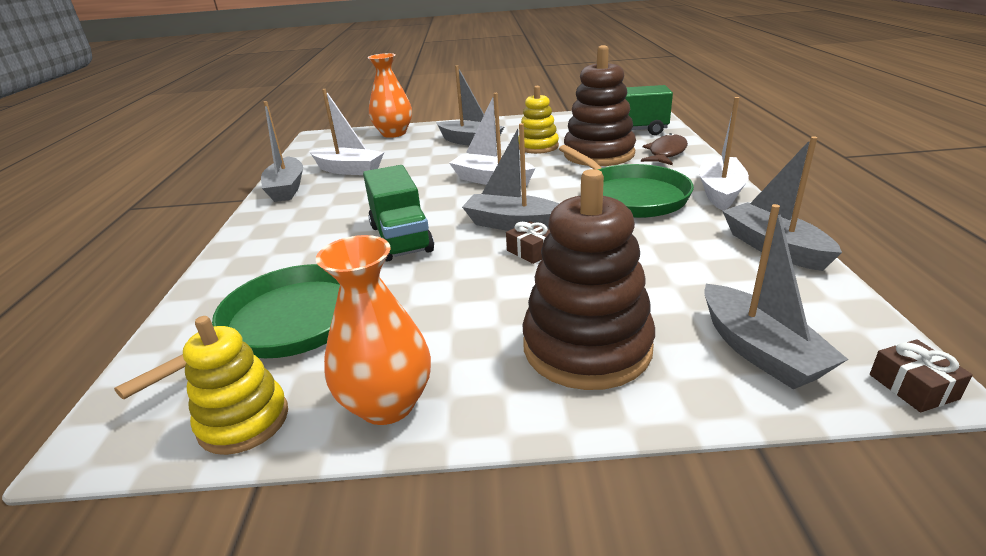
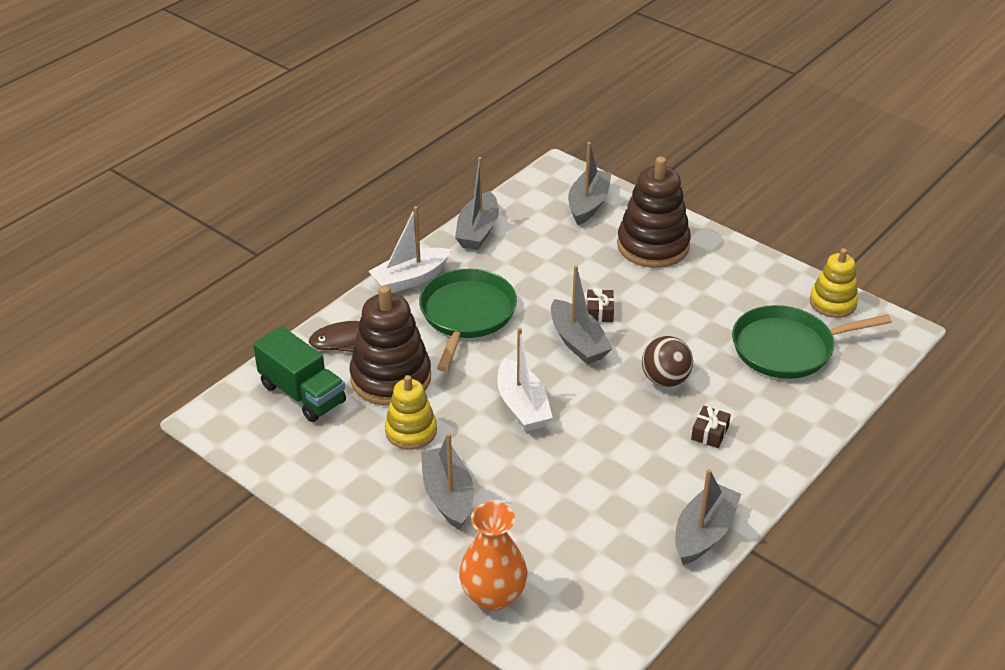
camera: 140 degrees left, 10 degrees up
(349, 170) = (619, 528): white boat -> none
(387, 404) = (765, 274): orange vase -> none
(401, 238) = (665, 380): green truck -> brown ball
(913, 386) = (563, 168): brown gift -> brown gift (710, 433)

